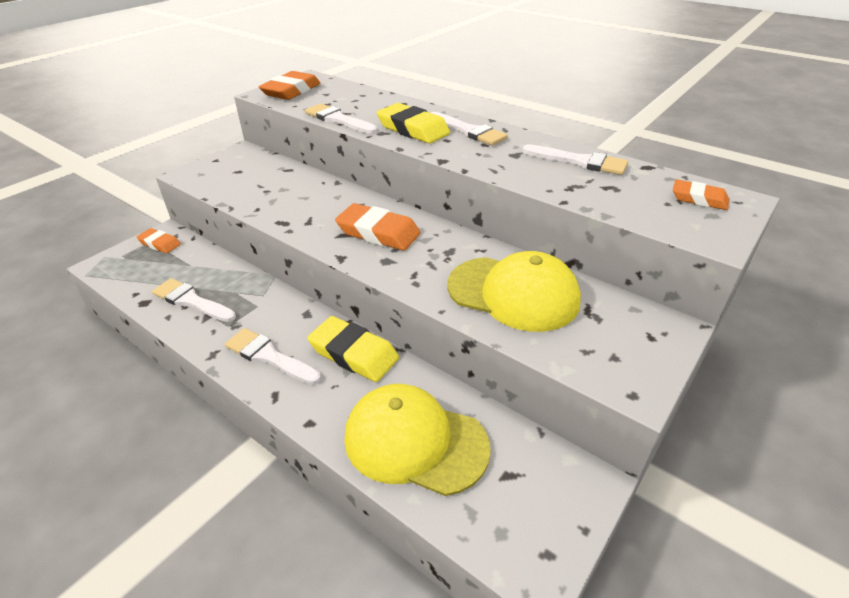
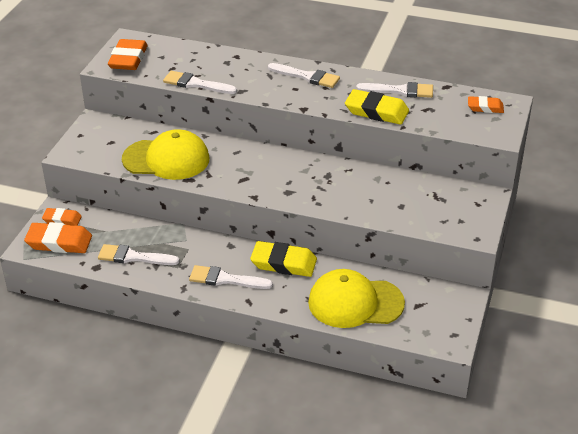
camera: 20 degrees left, 0 degrees up
(378, 232) = (268, 172): orange eraser -> orange eraser (59, 242)
(413, 129) = (263, 83): yellow eraser -> yellow eraser (376, 111)
(513, 293) = (385, 195): yellow cap -> yellow cap (166, 159)

